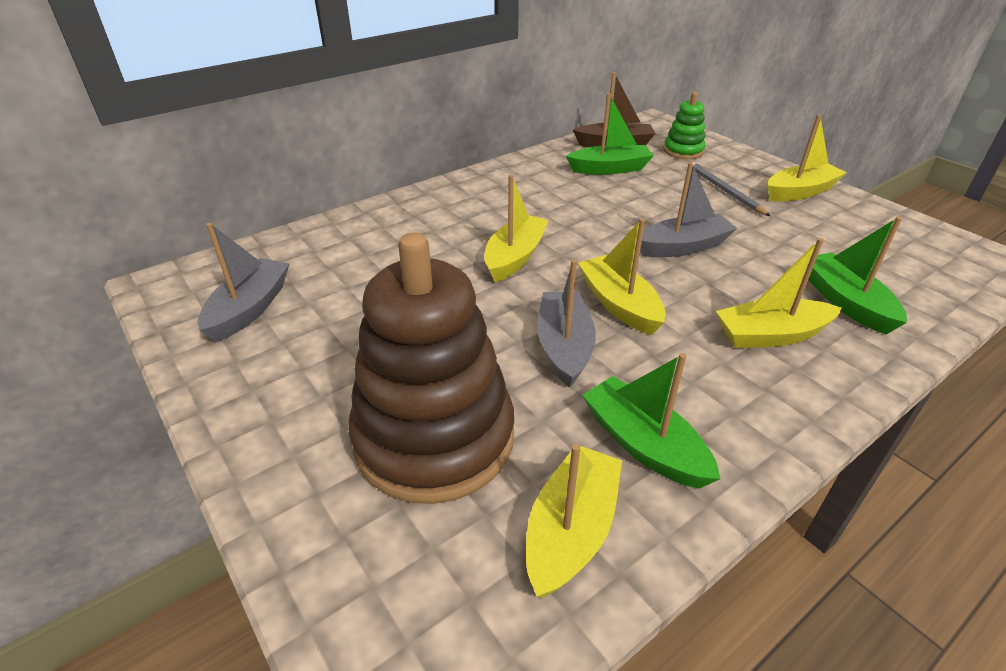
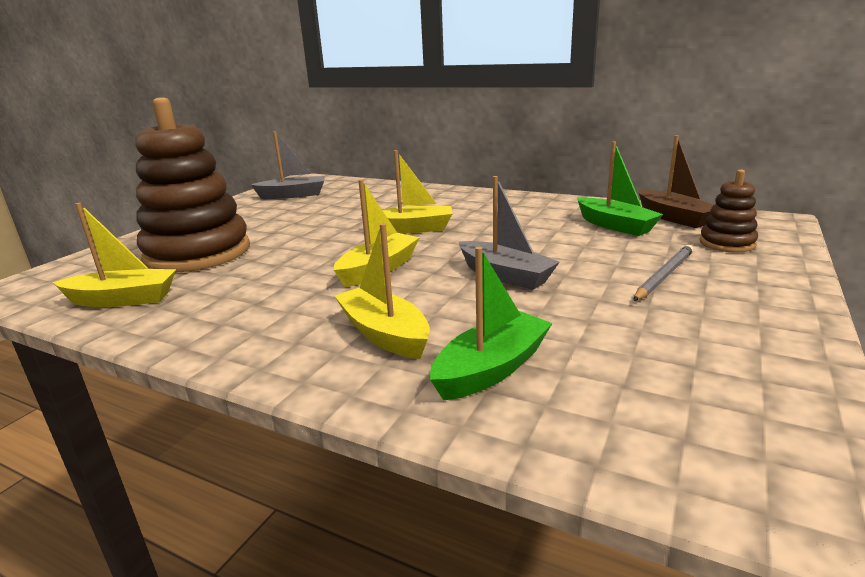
camera: 65 degrees right, 15 degrees down
(564, 347) = (307, 264): grey boat -> none
(644, 444) = (206, 306): green boat -> none
(683, 151) = (727, 243): green stacking toy -> brown stacking toy
(800, 192) = (750, 314): yellow boat -> none

